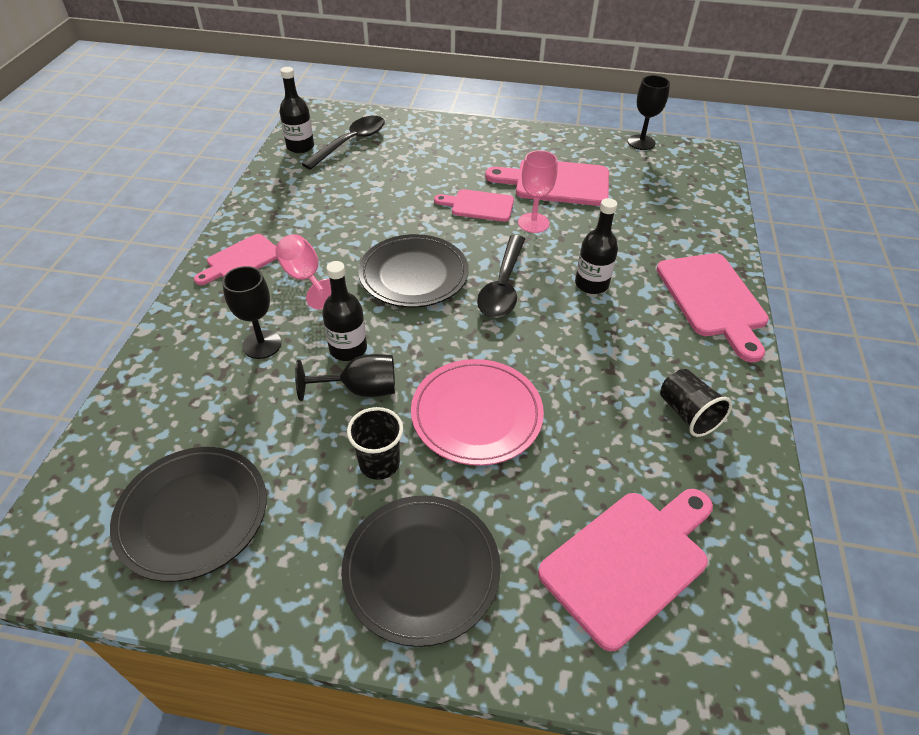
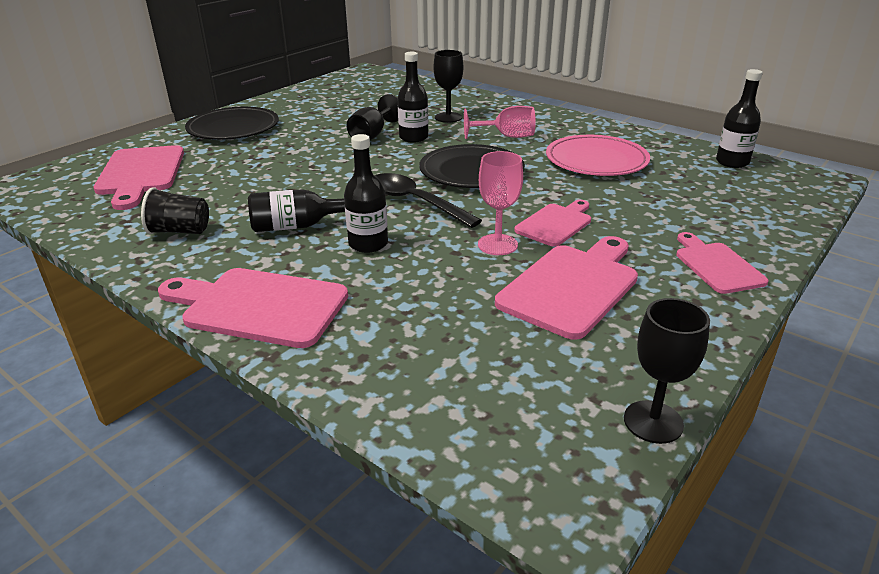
camera: 120 degrees right, 15 degrees down
(192, 514) = (343, 94): black plate -> none
(241, 260) = (550, 122): pink cutting board -> pink cutting board (716, 265)
(351, 143) = (733, 186): black spoon -> none
(379, 463) = (309, 130): black cup -> none
(476, 414) = (302, 161): pink plate -> pink plate (596, 160)
(605, 338) = (298, 226): none -> black bottle

